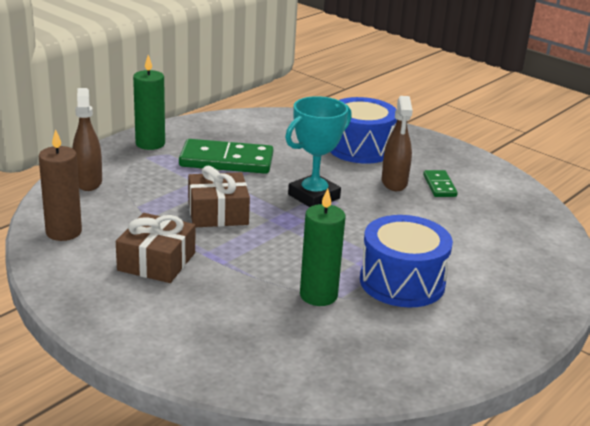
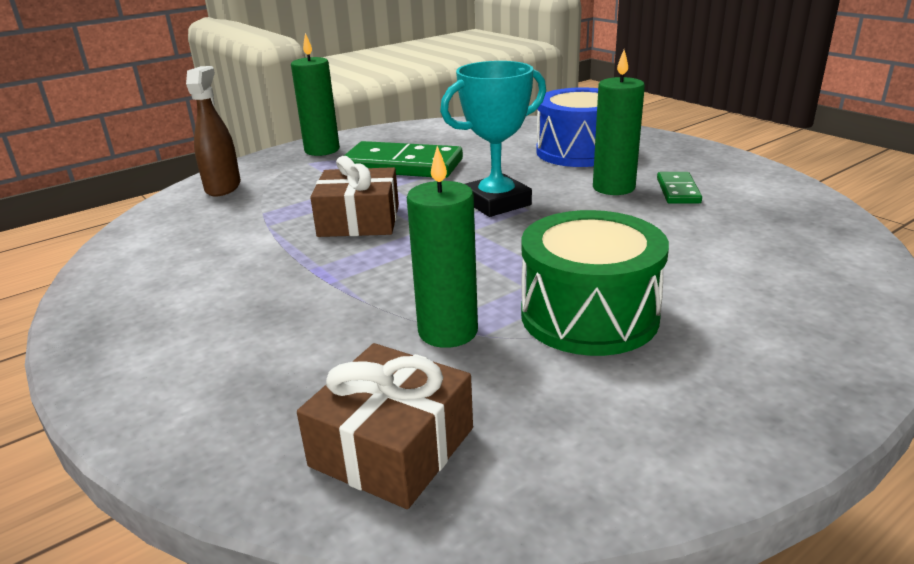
camera: 15 degrees right, 0 degrees up
(64, 232) = (151, 240): brown candle -> none
(156, 261) = (241, 277): brown gift -> brown gift (392, 447)
(394, 183) = (613, 187): brown spray bottle -> green candle
(402, 282) = (589, 315): blue drum -> green drum

